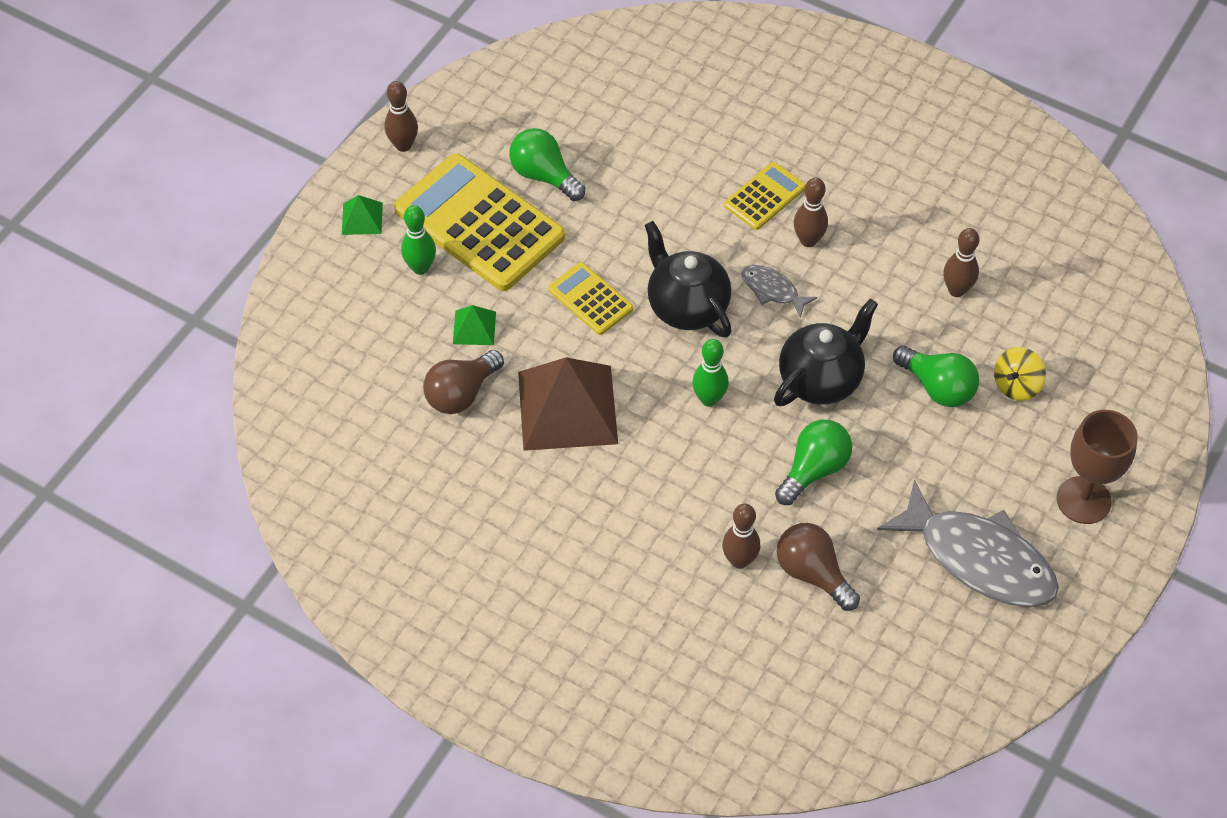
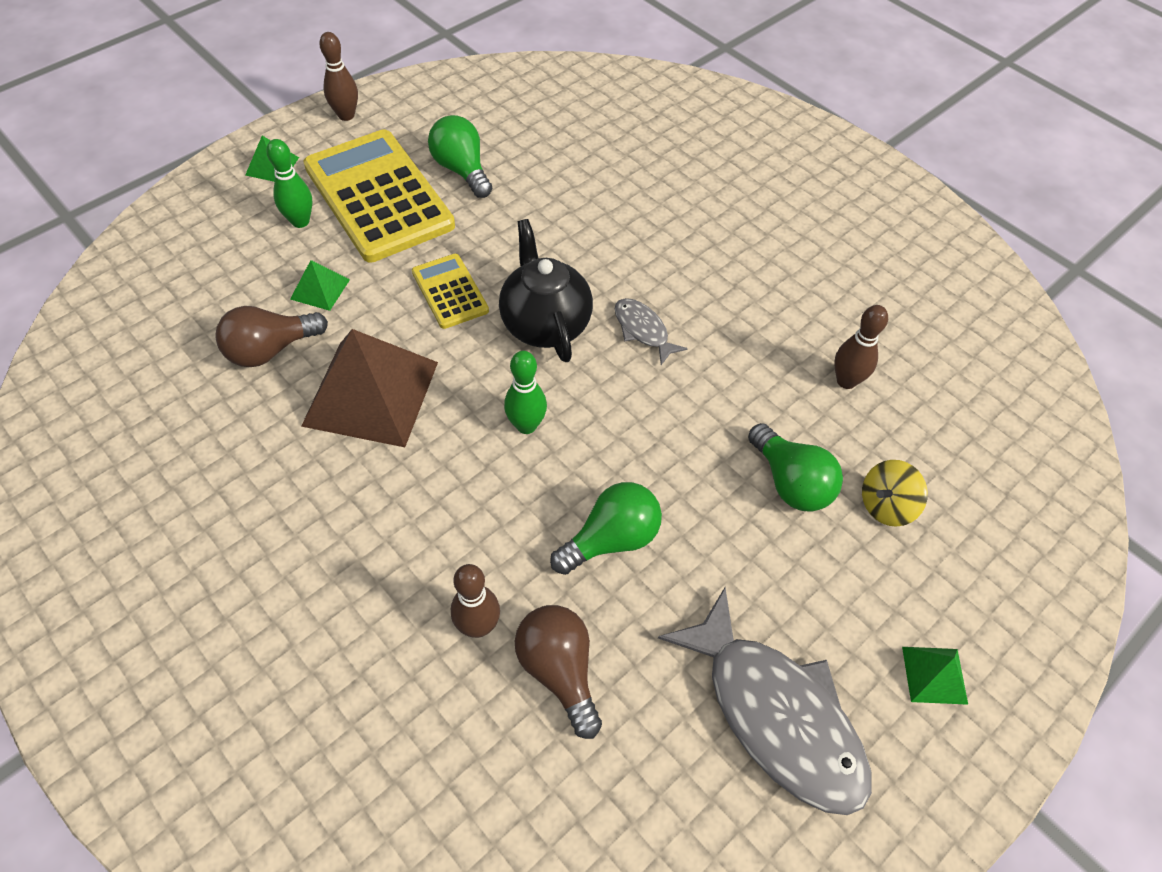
camera: 15 degrees right, 0 degrees up
(765, 197) = (671, 239): yellow calculator -> none
(808, 240) = (700, 291): brown bowling pin -> none
(821, 379) = (659, 437): black teapot -> none
(1083, 500) = (934, 675): brown goblet -> green pyramid

